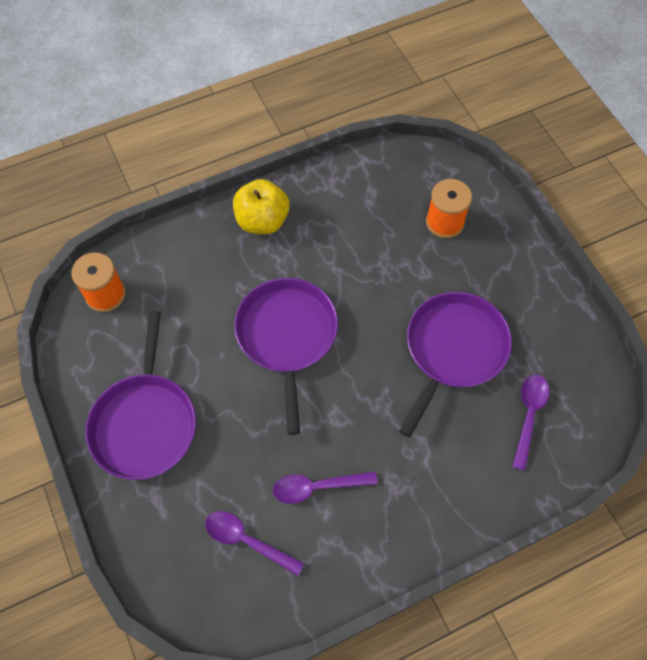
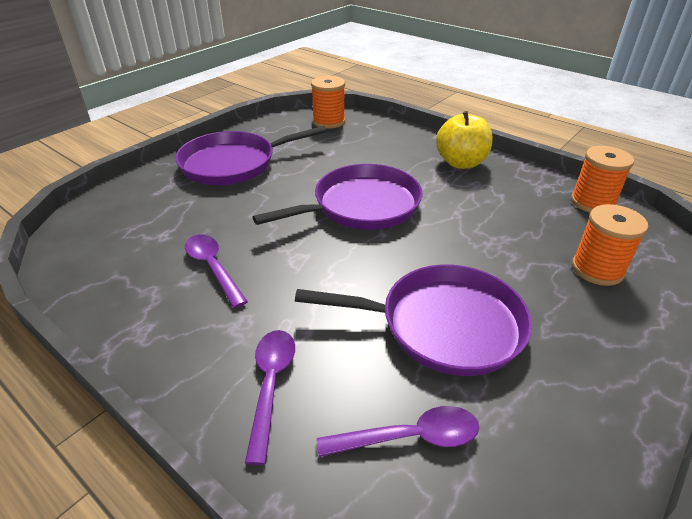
camera: 65 degrees right, 25 degrees down
(247, 540) = (142, 241): purple spoon -> purple spoon (271, 385)
(372, 167) = (592, 202): none -> orange spool

